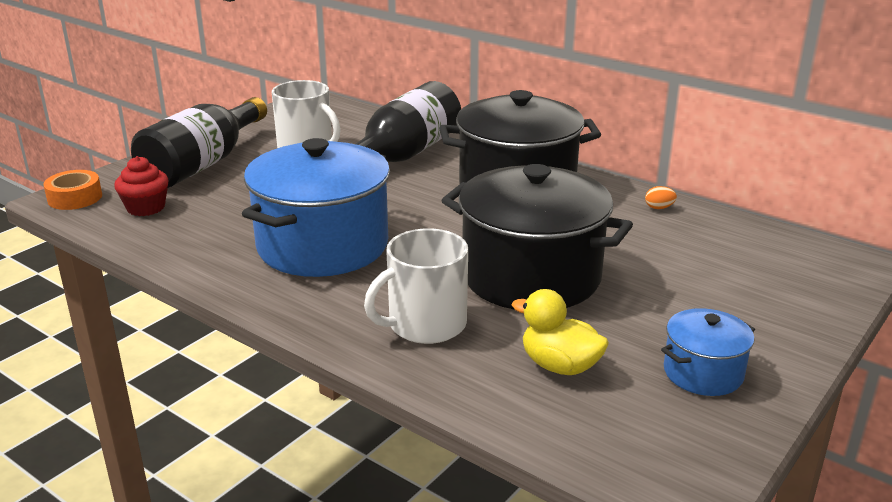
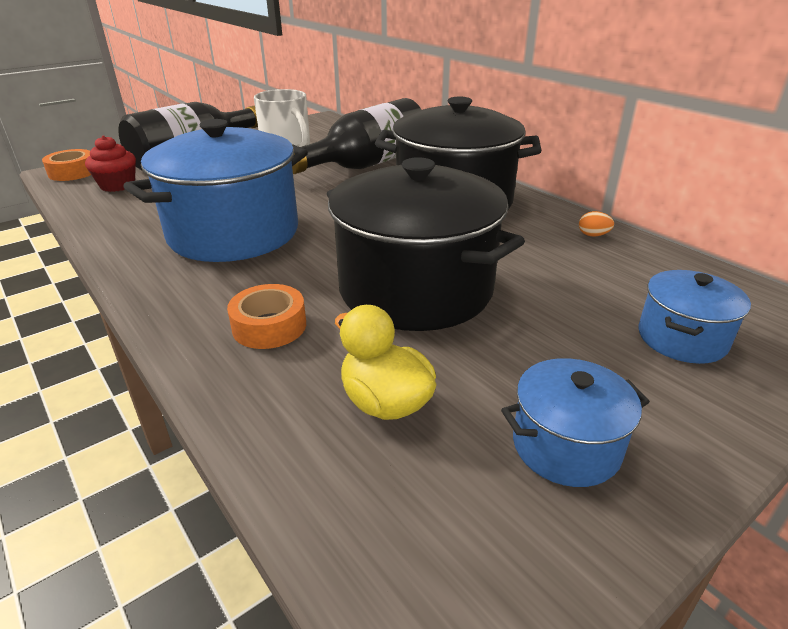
camera: 15 degrees right, 5 degrees up
(425, 324) = (269, 326): white mug -> orange tape
(758, 287) = (682, 338): none -> blue pot

